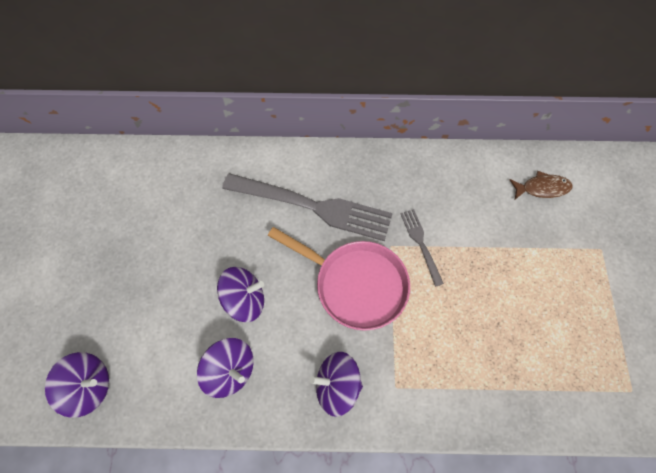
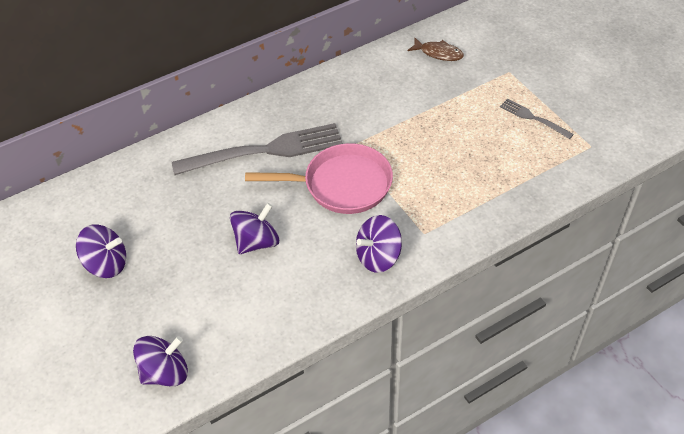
camera: 30 degrees left, 15 degrees down
(230, 371) = (283, 294): purple spinning top -> purple spinning top (107, 264)
(421, 244) = (373, 133): grey fork -> grey fork (533, 118)
(542, 188) = (438, 53): brown fish -> brown fish turned 60 degrees clockwise

